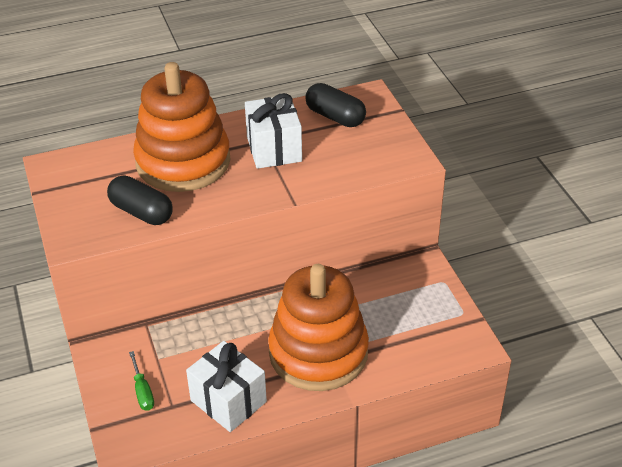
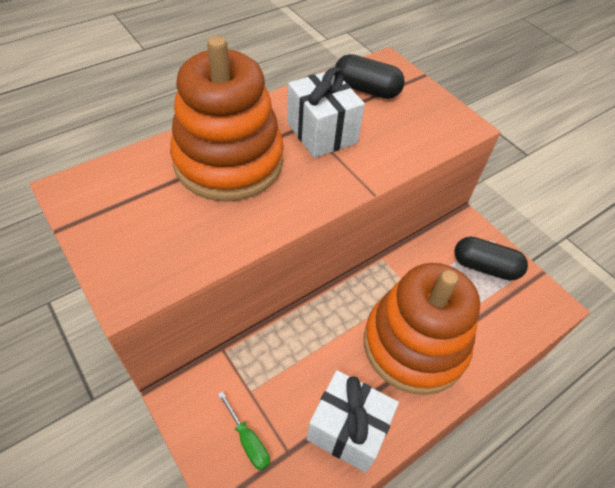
camera: 20 degrees left, 10 degrees up
(141, 212) = (204, 234): black capsule -> black capsule (485, 267)

